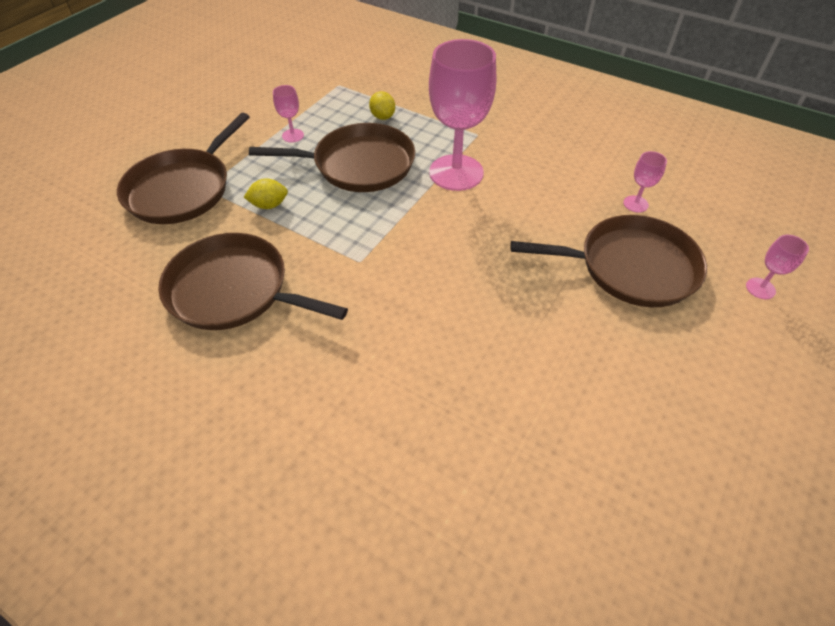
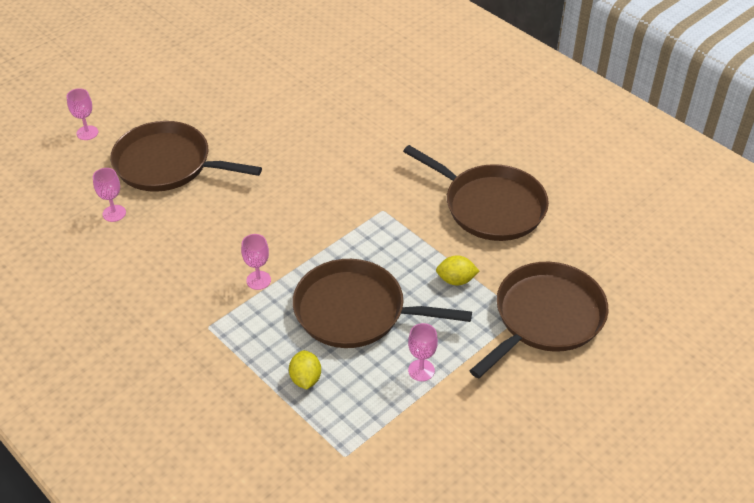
camera: 165 degrees left, 5 degrees down
(456, 172) = (258, 280): pink goblet -> pink goblet, size x0.43

